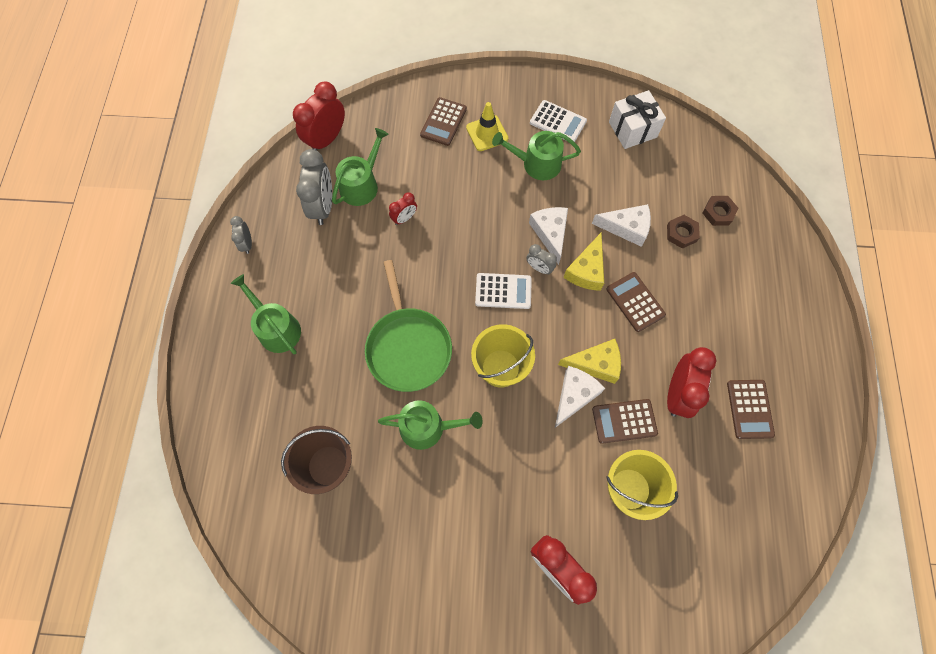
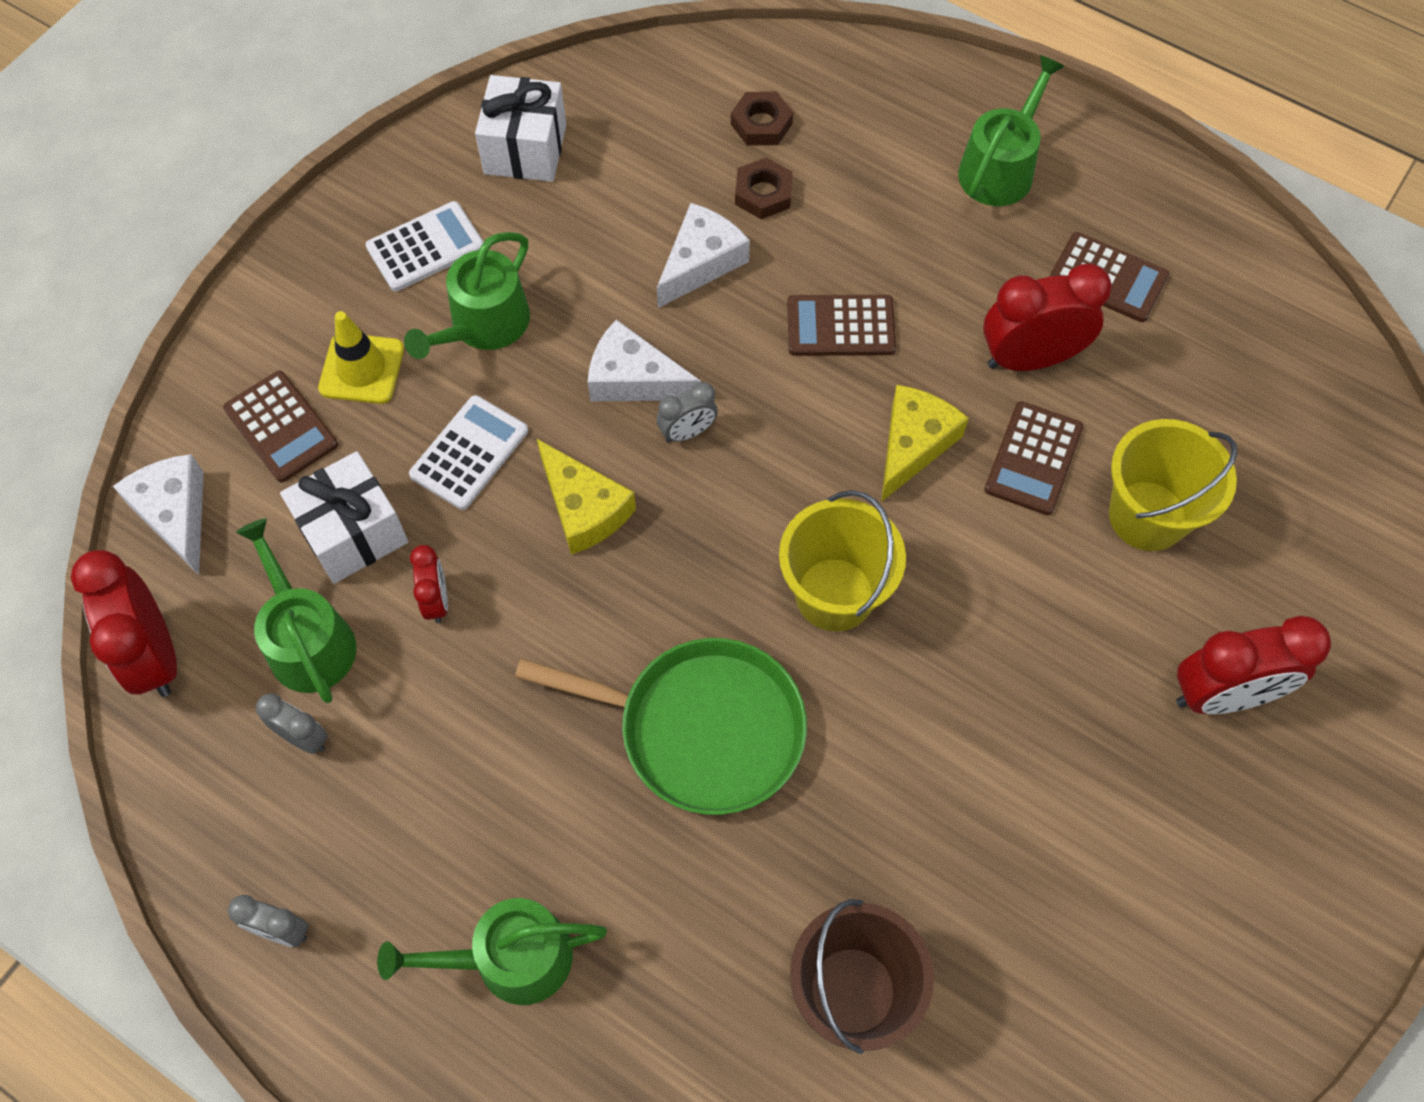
camera: 60 degrees left, 5 degrees down
(323, 206) = (303, 737): grey clock -> grey clock, size x0.53
(415, 173) = (353, 533): none -> white gift
(428, 427) = (875, 773): green watering can -> green watering can (1000, 168)
(503, 291) = (694, 512): white calculator -> white calculator (469, 453)
(574, 396) = (950, 507): white cheese -> white cheese (175, 514)
(586, 270) = (738, 363): yellow cheese -> yellow cheese (583, 508)
(677, 394) = (1030, 358): red clock -> red clock turned 60 degrees counterclockwise

